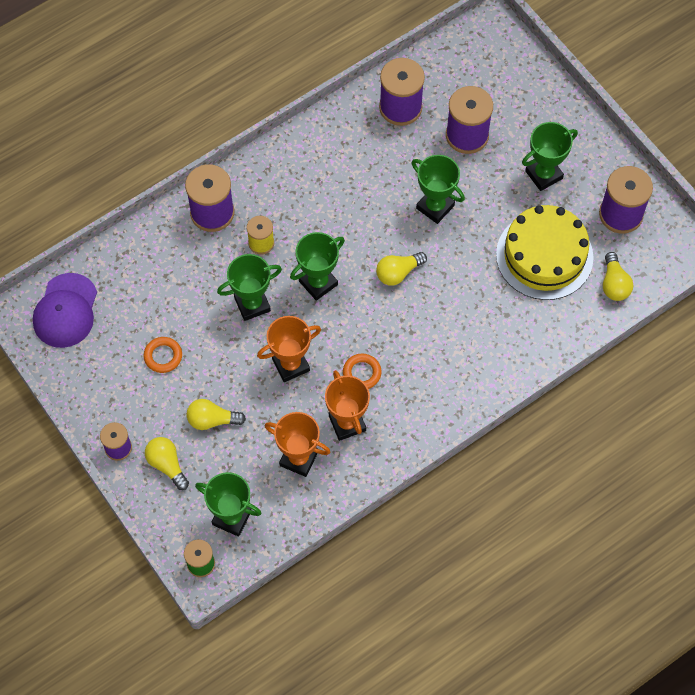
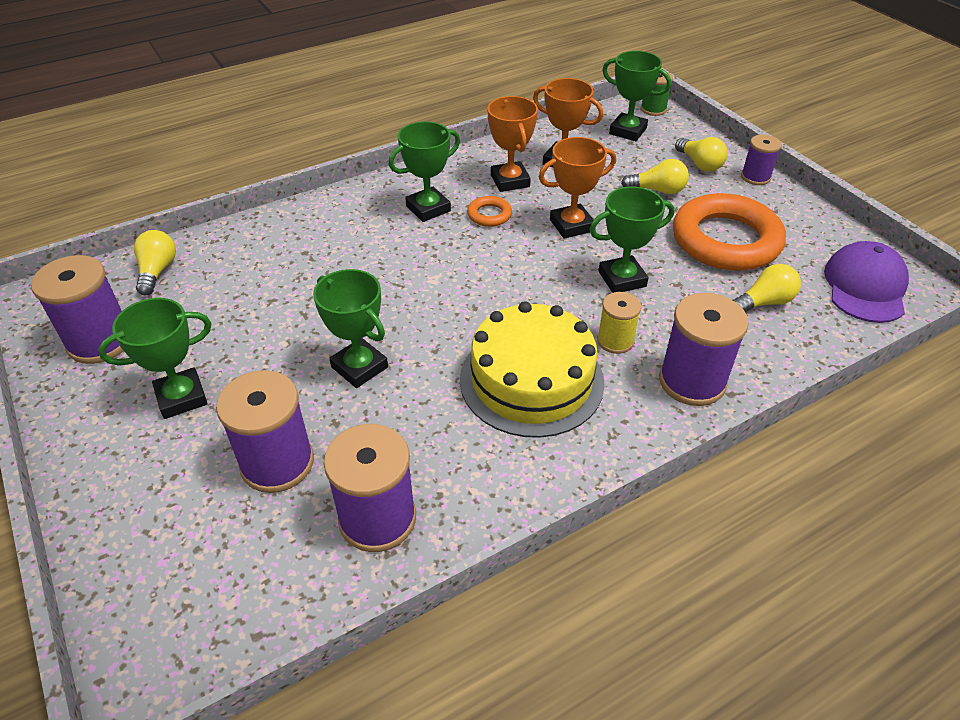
camera: 175 degrees left, 20 degrees down
(163, 356) = (725, 240): orange ring -> orange ring, size x2.35
(318, 283) = (536, 294): green trophy -> green trophy (428, 208)
(398, 273) = (429, 298): yellow light bulb -> yellow light bulb (764, 302)
(544, 256) = (230, 303): yellow cake -> yellow cake (531, 380)

